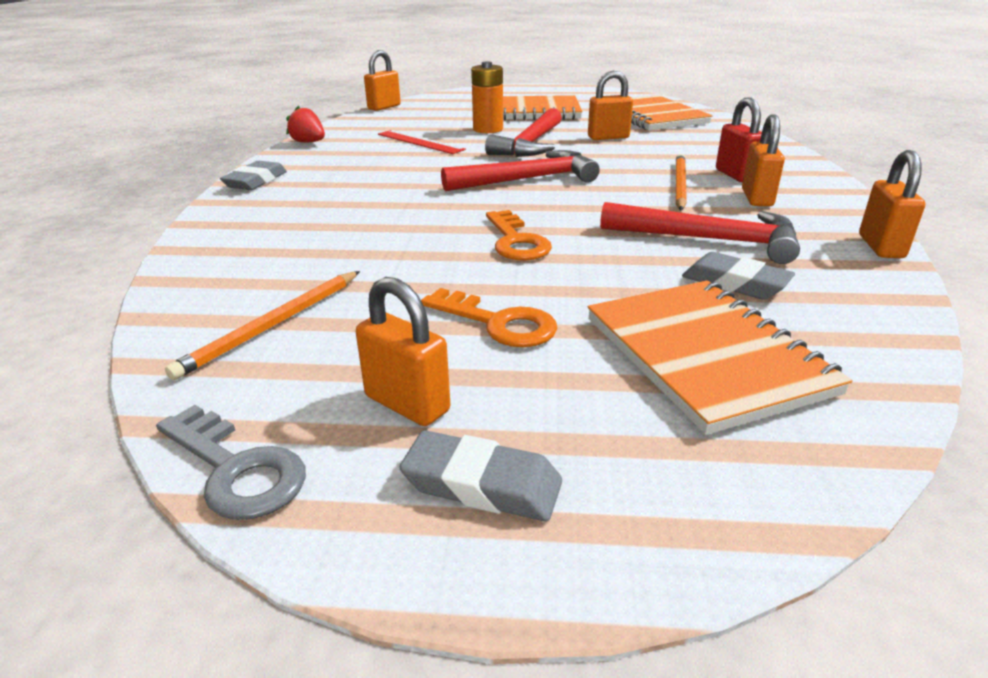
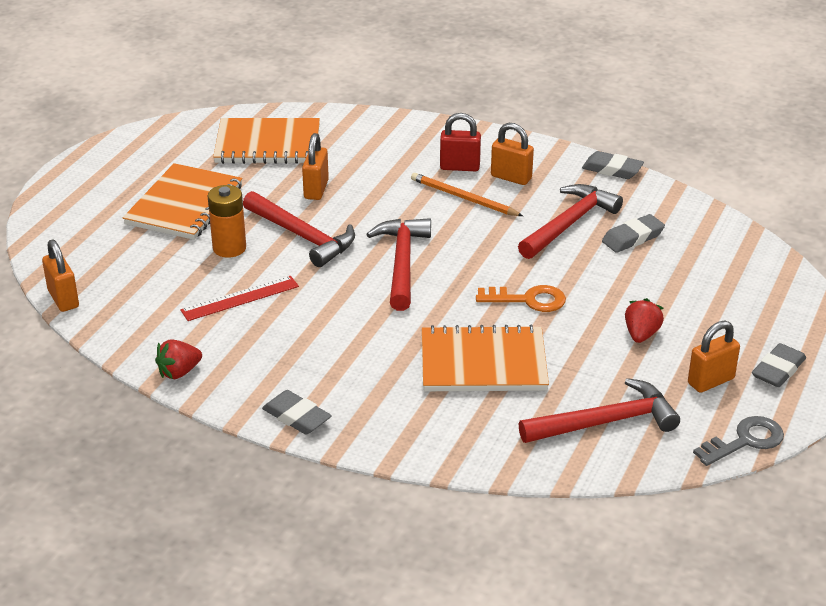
camera: 70 degrees left, 5 degrees up
(273, 325) = (605, 422): orange pencil -> red hammer
(497, 323) = (641, 334): orange key -> red strawberry
(705, 355) = (703, 277): orange notebook -> orange notebook (483, 363)
(881, 247) = (612, 169): orange padlock -> grey eraser

